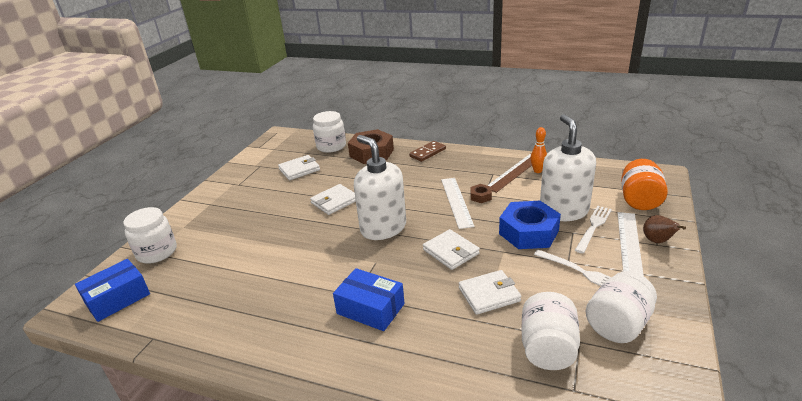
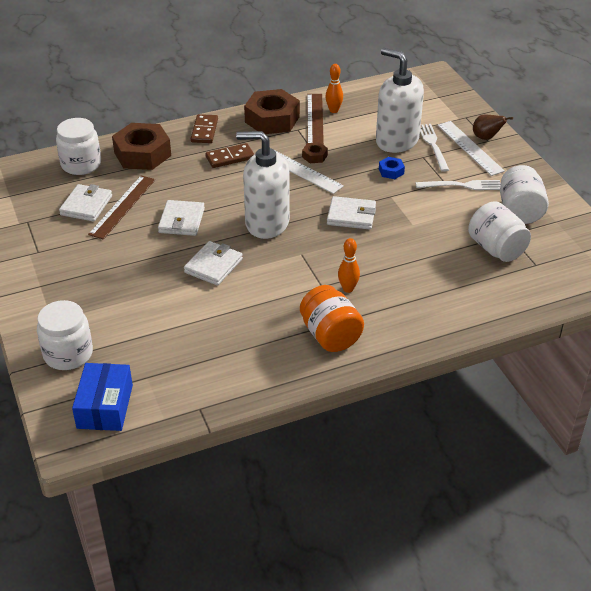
camera: 45 degrees left, 10 degrees up
(316, 178) = (122, 206): none -> brown ruler
(370, 309) = (348, 289): blue box -> orange bowling pin
(420, 175) = (230, 157): none -> brown domino
(482, 161) = (272, 119): none -> brown nut
(489, 294) = (419, 233): white wallet -> white wallet (213, 266)
(528, 232) = (391, 171): blue nut -> blue nut, size x0.44
(639, 200) = (441, 107): orange jar -> orange jar (330, 335)

